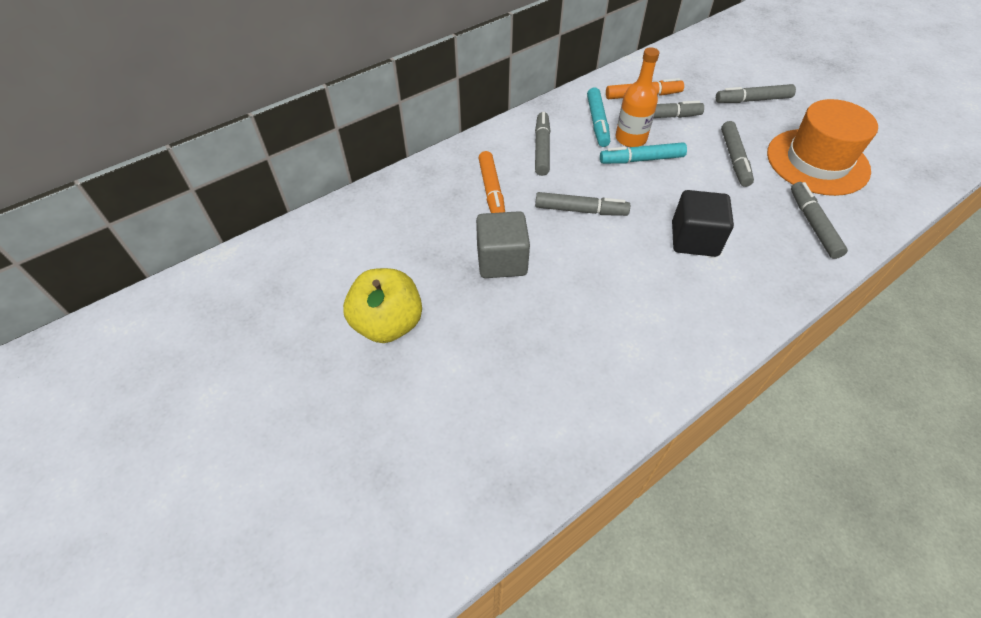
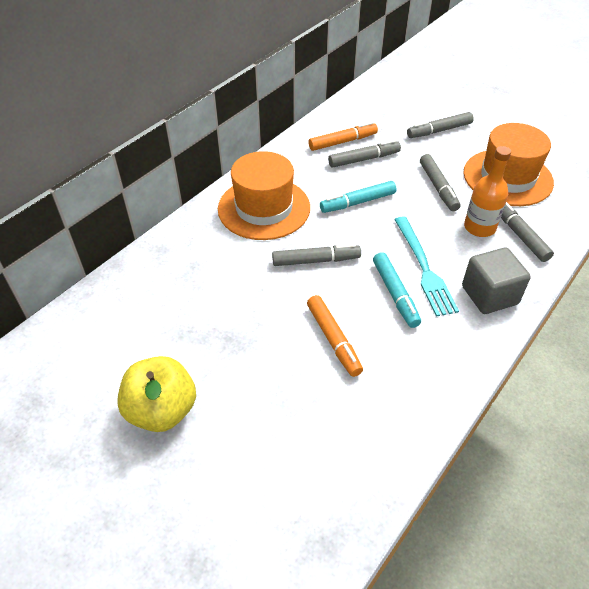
camera: 15 degrees left, 5 degrees down
(492, 191) = (228, 258): orange marker -> orange marker (333, 339)
(501, 261) = (255, 324): grey cube -> grey cube (489, 295)
(541, 148) = (264, 208): grey marker -> orange hat
(597, 122) = (308, 174): turquoise marker -> turquoise marker (395, 294)
(630, 138) = (343, 184): orange bottle -> orange bottle (479, 227)
(694, 239) = (424, 268): black cube -> turquoise fork

